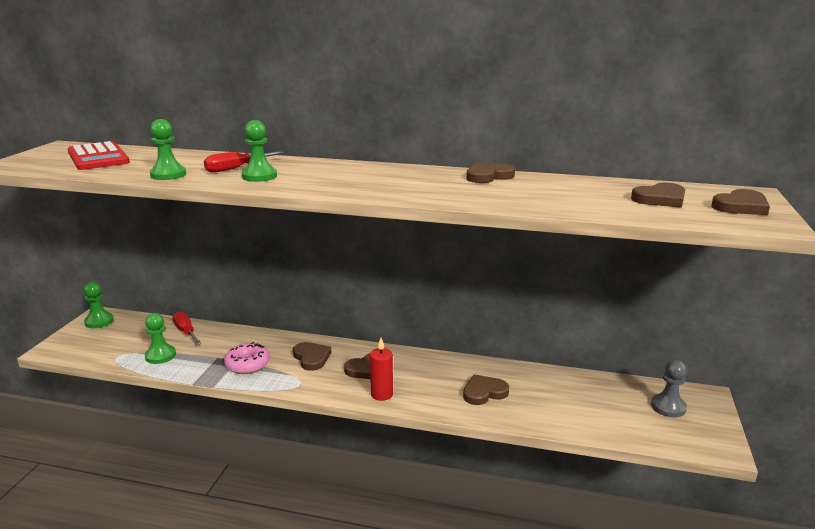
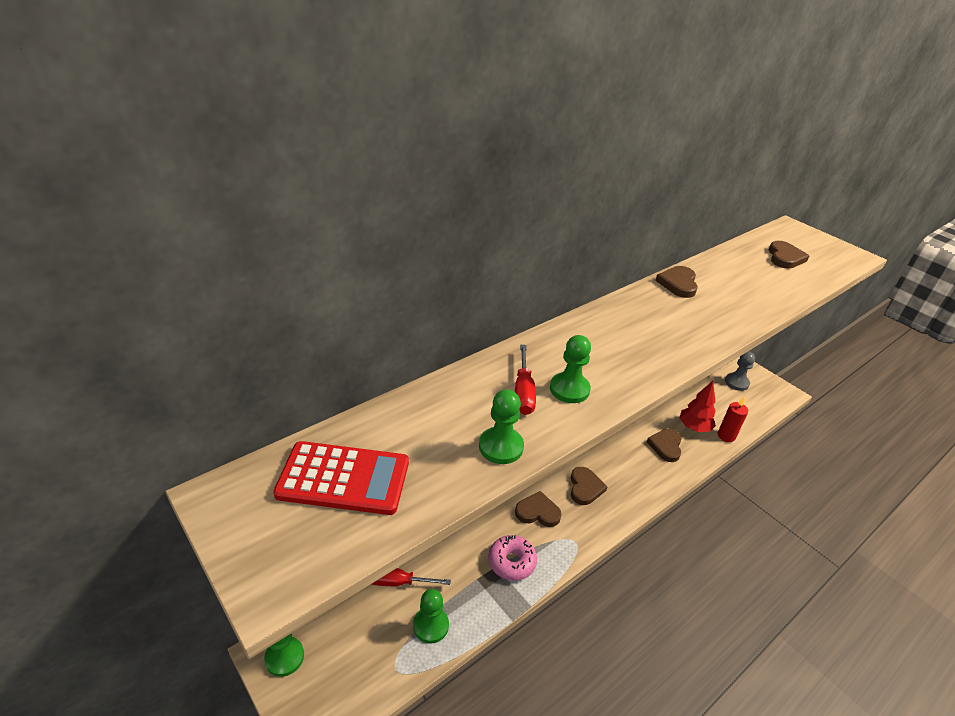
camera: 55 degrees left, 15 degrees up
(382, 394) = (629, 500): red candle -> red candle (726, 436)
(540, 400) = (694, 427): none -> red tree
(741, 206) = (817, 245): brown heart -> none

